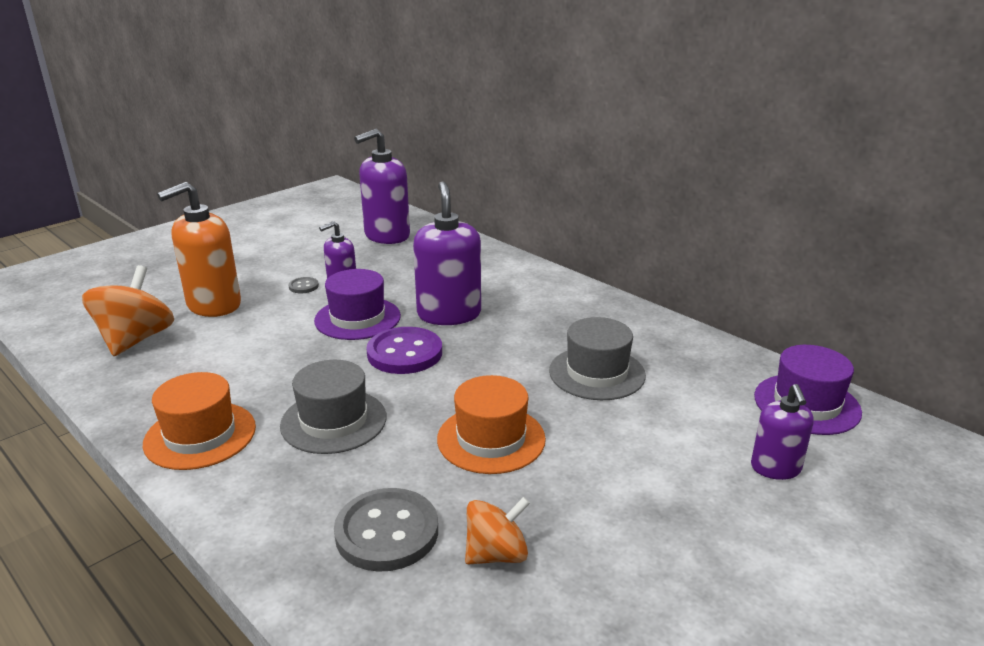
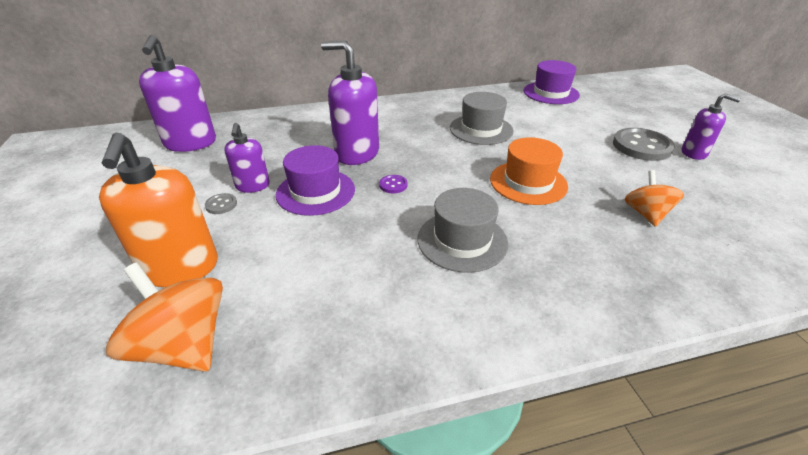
camera: 60 degrees left, 10 degrees up
(200, 435) = (430, 324): orange hat -> none
(387, 532) = (612, 250): grey button -> grey button (641, 146)
(404, 353) = (393, 185): purple button -> purple button, size x0.45
(775, 468) = (599, 117): purple soap dispenser -> purple soap dispenser (694, 153)

